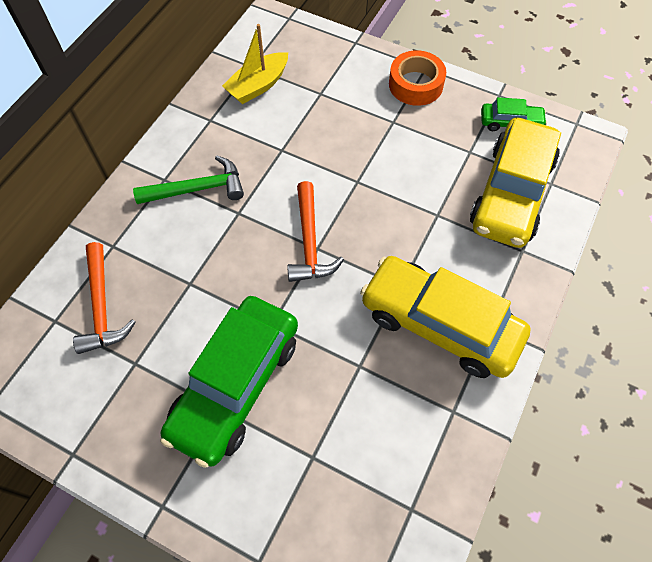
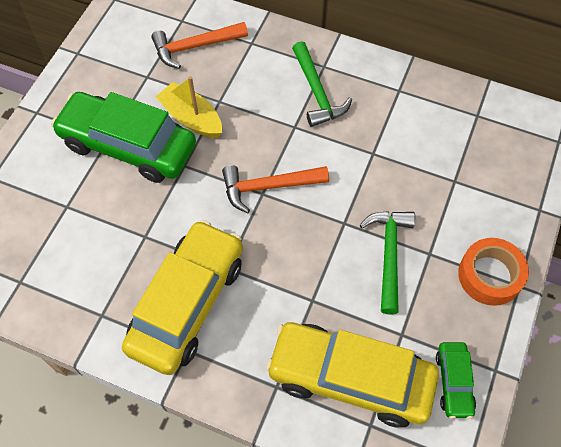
camera: 85 degrees right, 0 degrees up
(258, 86) = (452, 124): yellow boat -> yellow boat (191, 118)
(393, 151) = (389, 255): none -> green hammer

